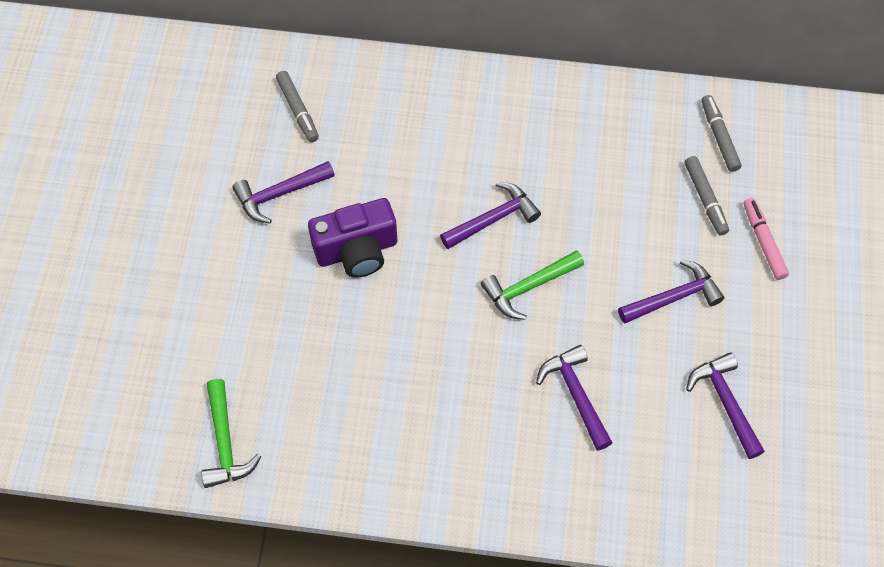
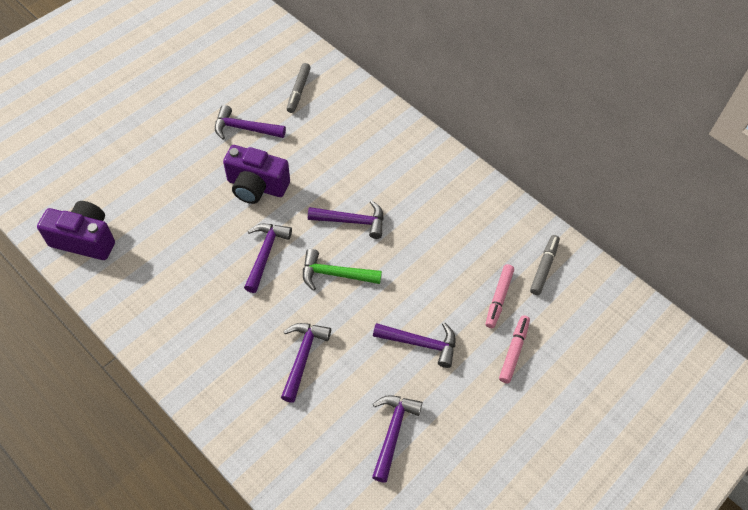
camera: 35 degrees right, 5 degrees down
(225, 443) = (85, 240): green hammer -> purple camera
(437, 317) = (265, 254): none -> purple hammer
(705, 199) = (498, 298): grey marker -> pink marker

